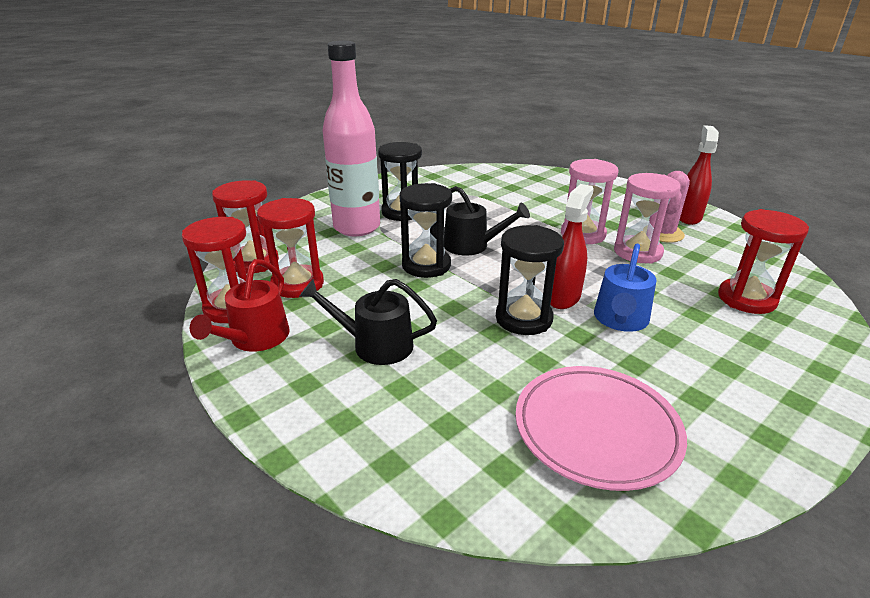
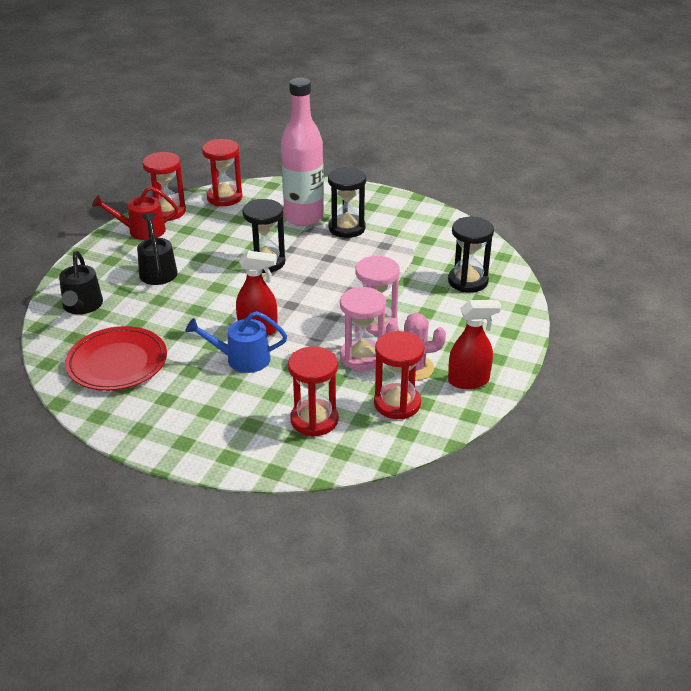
camera: 65 degrees right, 5 degrees up
(297, 284) = (207, 222): red hourglass -> red hourglass (397, 404)
(471, 246) = (312, 274): black watering can -> black watering can (82, 306)
(523, 318) = (219, 318): black hourglass -> black hourglass (468, 281)
(596, 429) = (117, 363): pink plate -> red plate

